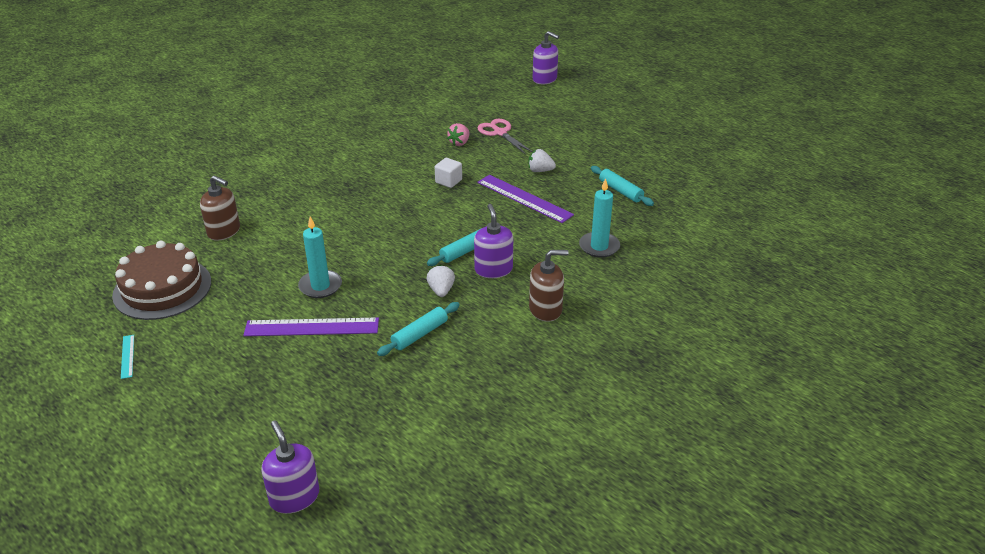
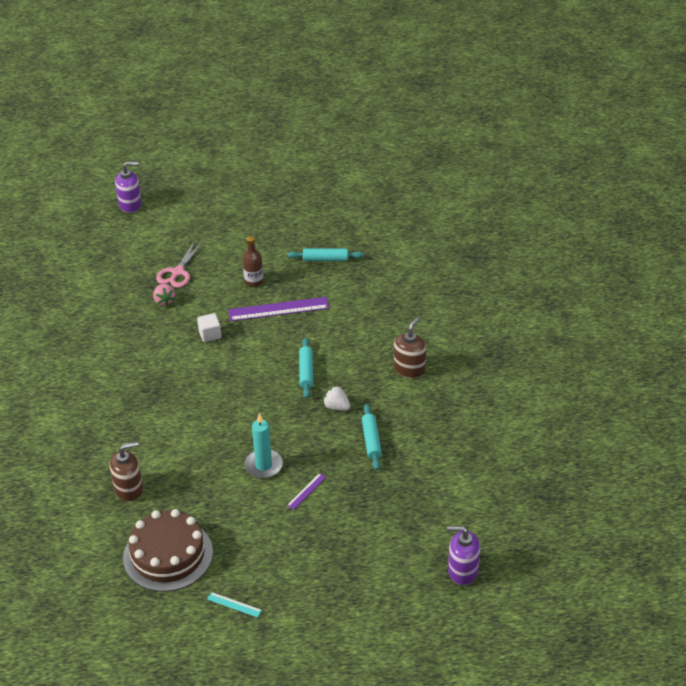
camera: 50 degrees left, 5 degrees up
(312, 327) = (306, 491): purple ruler -> purple ruler, size x0.46
(493, 269) = (342, 370): purple soap dispenser -> none
(500, 133) = (177, 272): pink scissors -> pink scissors turned 75 degrees counterclockwise
(540, 170) = (254, 281): white strawberry -> brown bottle
(599, 247) = (374, 307): turquoise candle -> none

